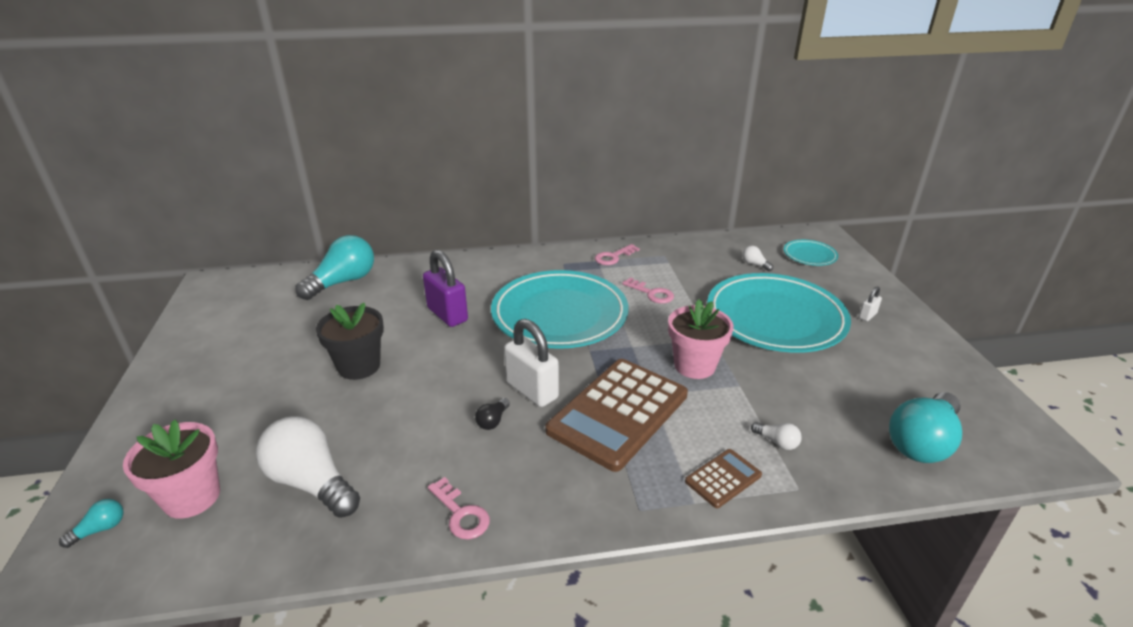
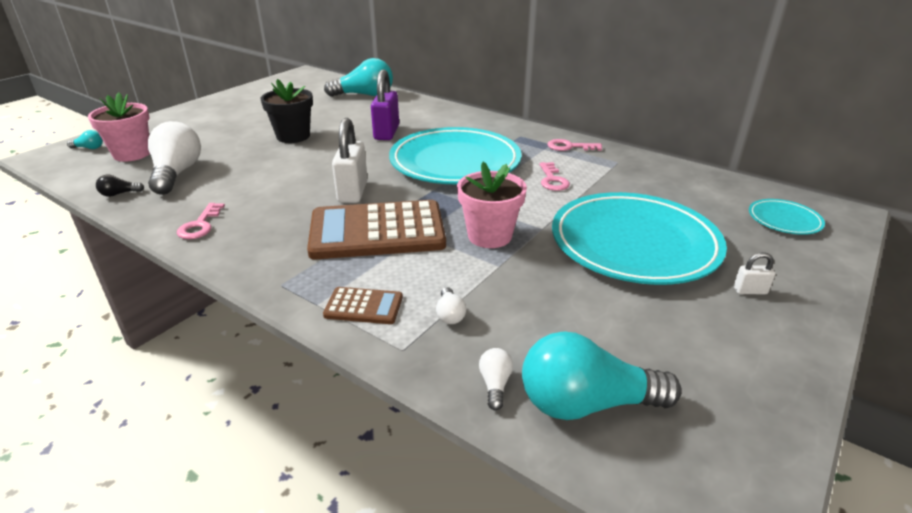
camera: 45 degrees right, 0 degrees up
(493, 421) = (301, 194): black light bulb -> black light bulb (119, 194)
(755, 264) = (699, 201): white light bulb -> white light bulb (495, 385)

